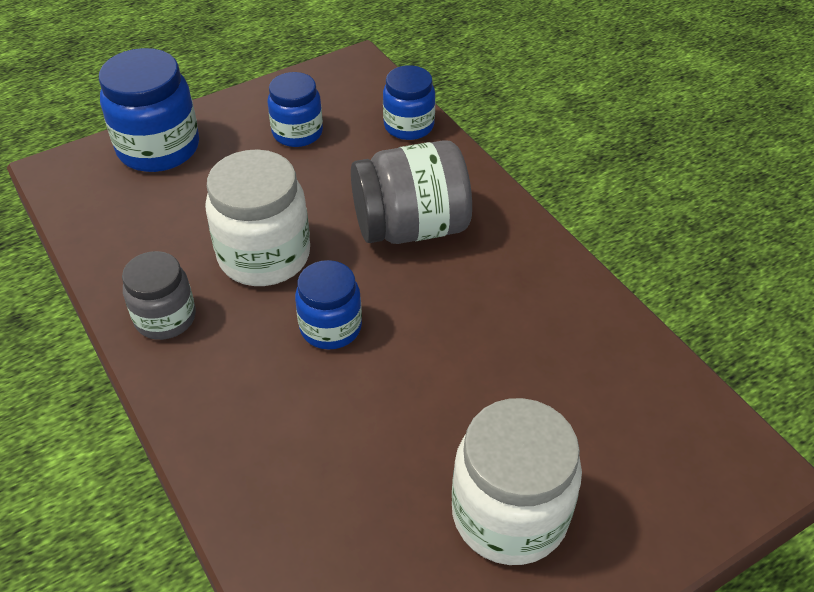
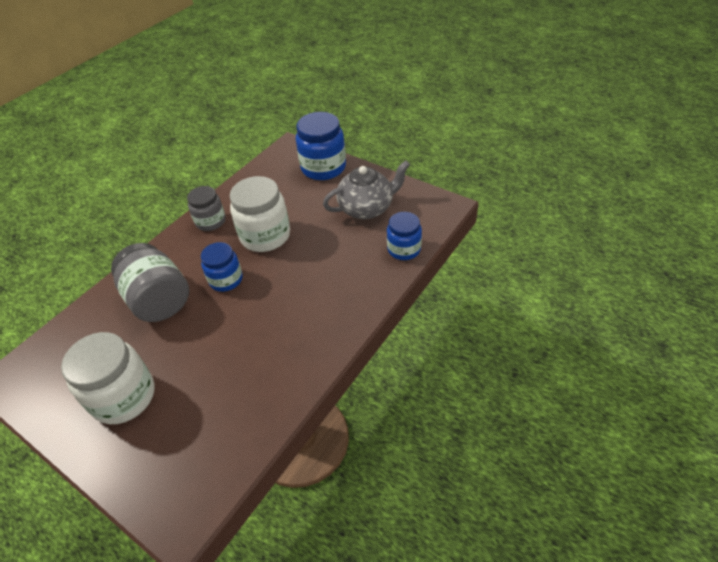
camera: 70 degrees right, 0 degrees up
(297, 133) = (367, 208): blue jar -> grey teapot
(411, 227) = (315, 283): grey jar -> grey jar (159, 300)

